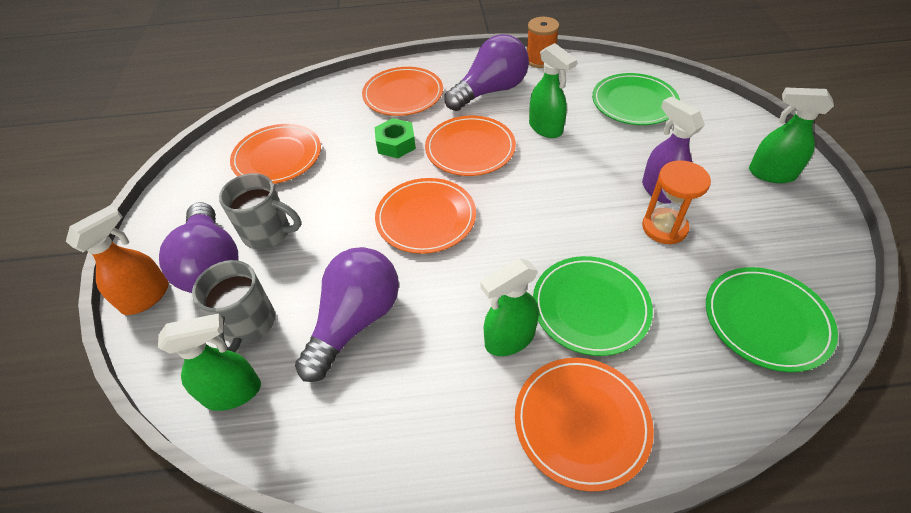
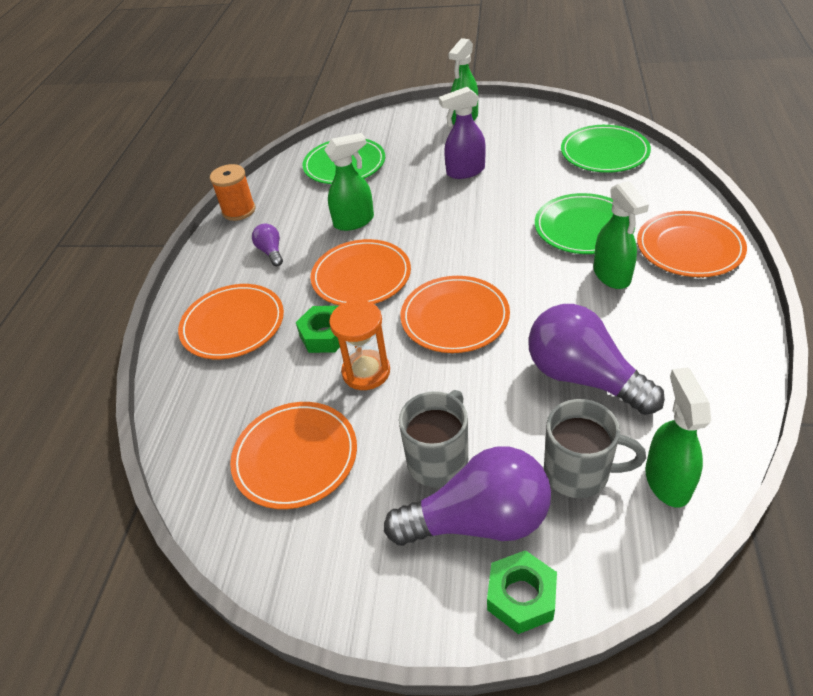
camera: 75 degrees left, 5 degrees down
(146, 297) = (521, 597): orange spray bottle -> green nut
(490, 91) = (271, 252): purple light bulb -> purple light bulb, size x0.45
(664, 227) = (507, 177): orange hourglass -> orange hourglass (366, 372)

